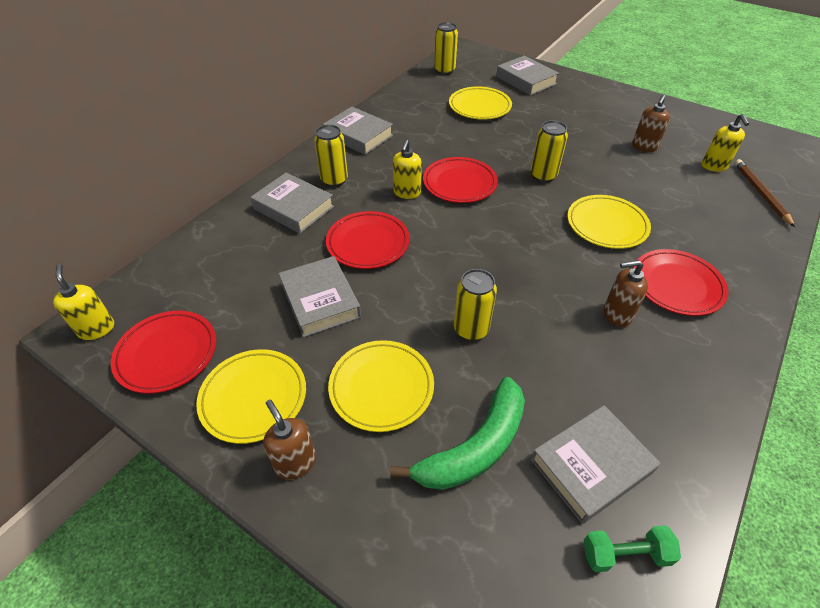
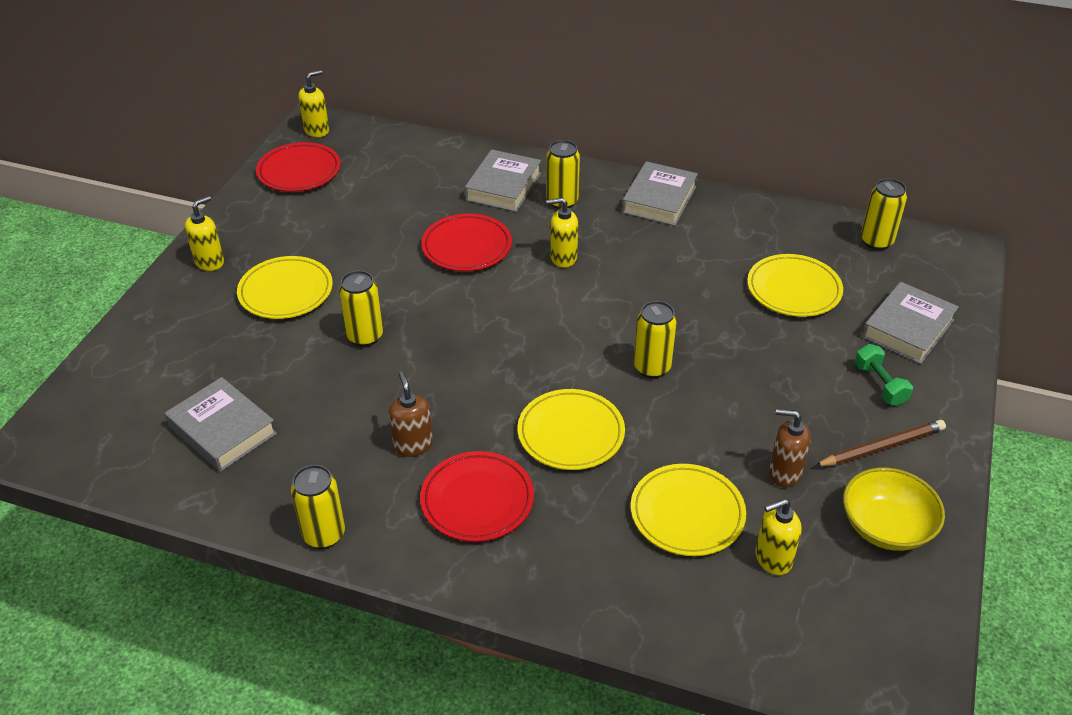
camera: 75 degrees right, 5 degrees down
(253, 397) = (264, 226): yellow plate -> yellow plate (687, 513)
(295, 462) = (210, 262): brown soap dispenser -> yellow soap dispenser
(320, 301) = (377, 235): grey book -> none
(459, 183) = (600, 296): red plate -> none
(474, 447) = (233, 356): green banana -> none
(625, 554) = (145, 453): green dumbbell -> green dumbbell (880, 384)
(684, 125) = (886, 527): none -> yellow bowl
(725, 390) = (324, 534): none -> yellow can
(760, 193) = (722, 613): brown pencil -> brown pencil (881, 447)

